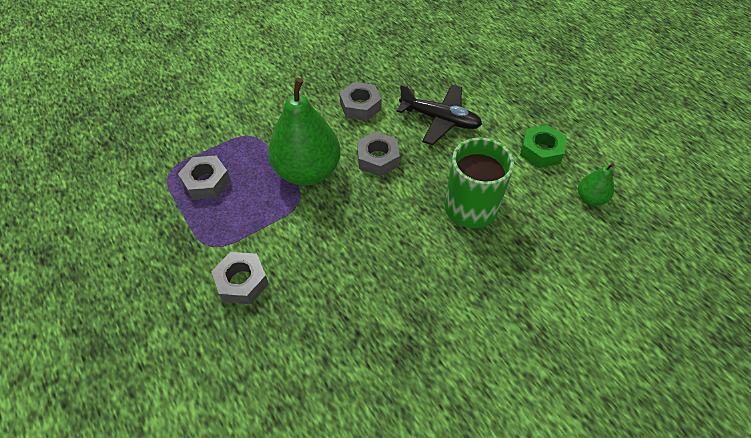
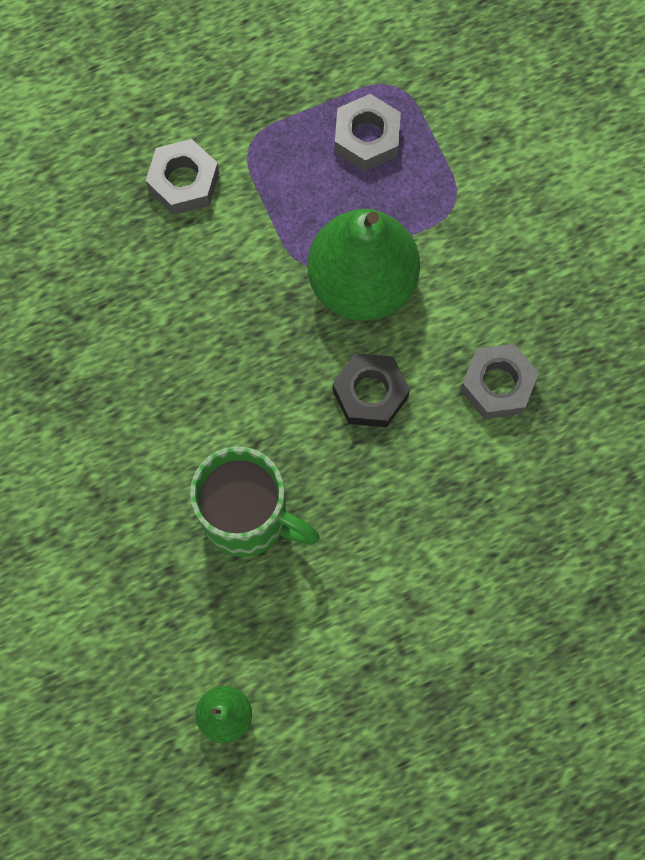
camera: 100 degrees right, 20 degrees up
(378, 158) = (370, 393): grey nut -> black nut
(440, 119) = (443, 515): black plane -> none
(541, 151) = (340, 669): green nut -> none

